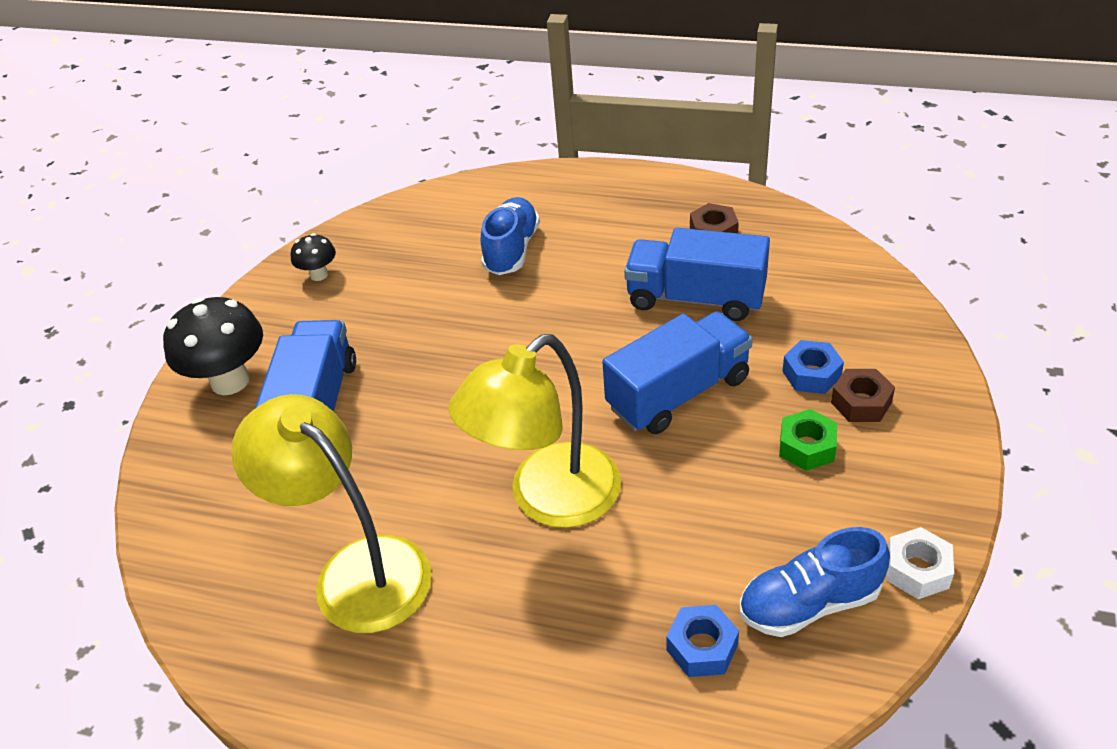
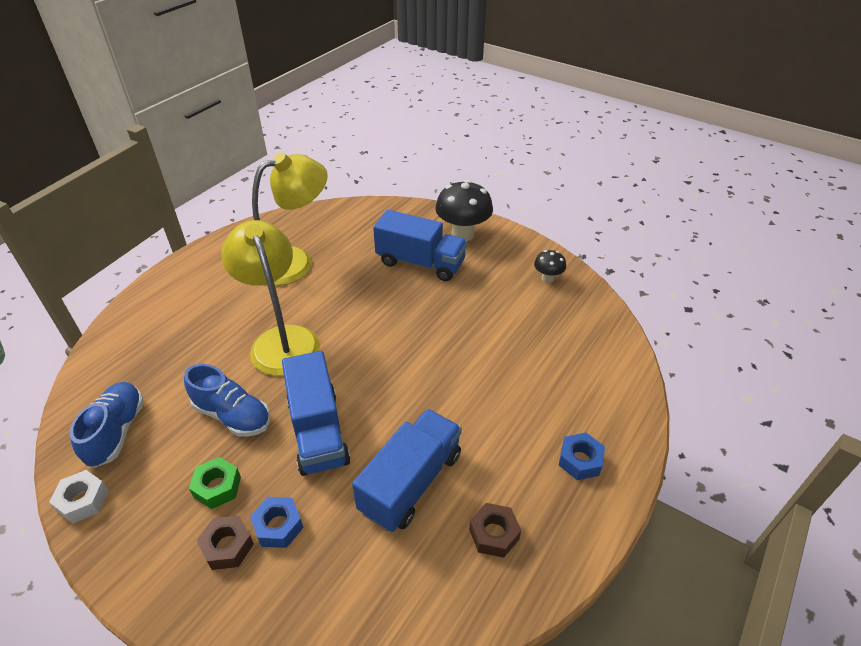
camera: 105 degrees right, 0 degrees up
(511, 250) = (531, 381): blue shoe -> blue shoe (233, 415)
(702, 647) = (139, 374): blue nut -> blue nut (580, 460)

